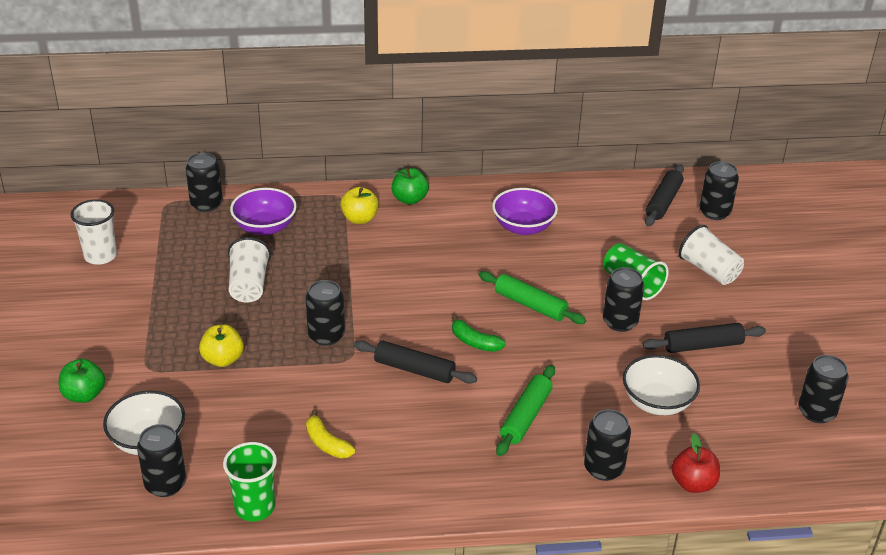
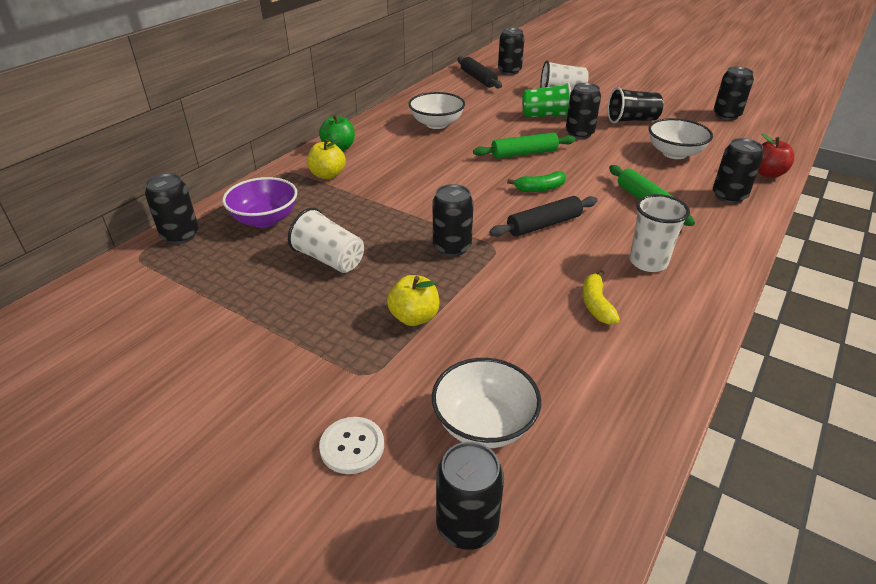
camera: 50 degrees left, 0 degrees up
(84, 395) = (352, 446): green apple -> white button
(100, 256) = (141, 332): white cup -> white cup (648, 262)
(165, 484) = (568, 440): black can -> black can (467, 525)
(254, 507) = (654, 387): green cup -> none
(327, 443) = (596, 305): yellow banana -> yellow banana turned 90 degrees clockwise
(523, 227) = (436, 124): purple bowl -> white bowl
(702, 345) = (632, 120): black rolling pin -> black cup

